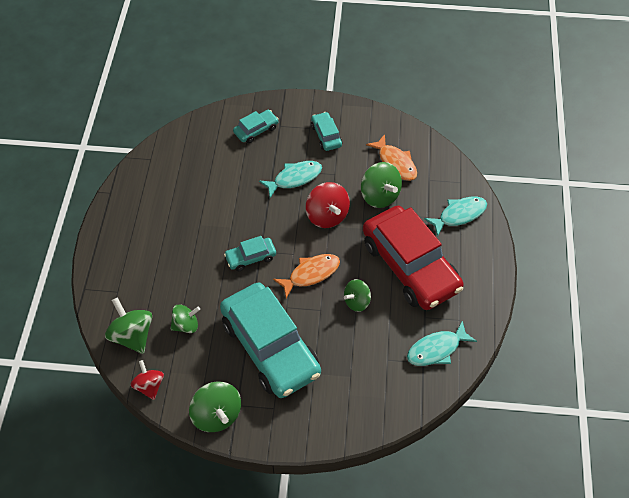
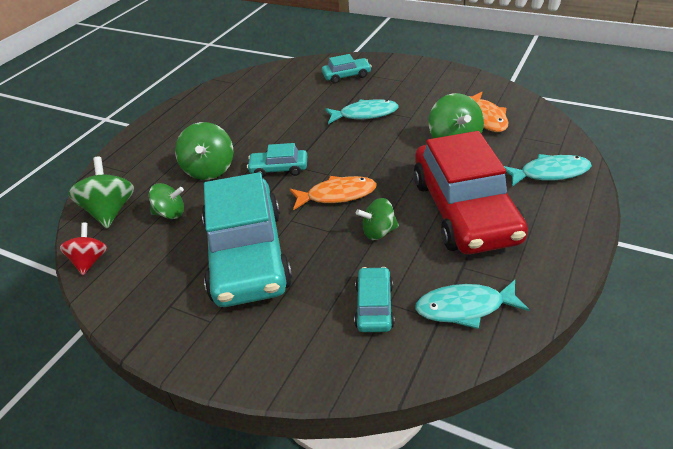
camera: 25 degrees right, 15 degrees down
(217, 415) = (138, 310): green spinning top -> green spinning top (209, 170)
(326, 135) = (417, 88): turquoise car -> turquoise car (374, 306)
(327, 216) = (384, 148): red spinning top -> none

